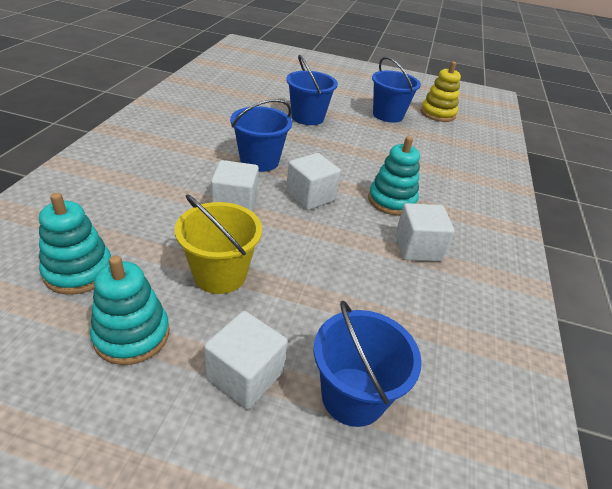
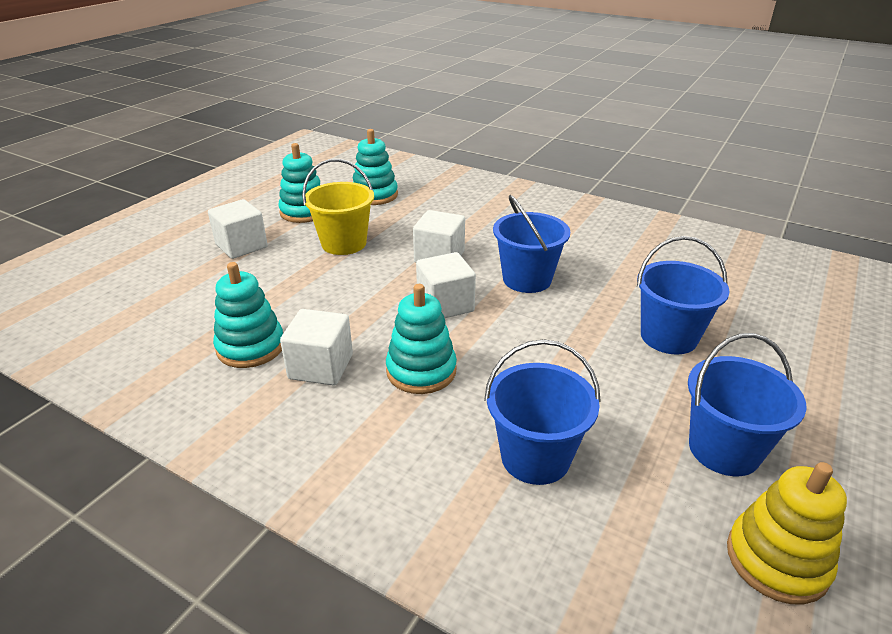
camera: 110 degrees right, 5 degrees down
(353, 396) = (188, 284): blue bucket -> blue bucket (535, 457)
(421, 296) = (251, 347): none -> turquoise stacking toy

